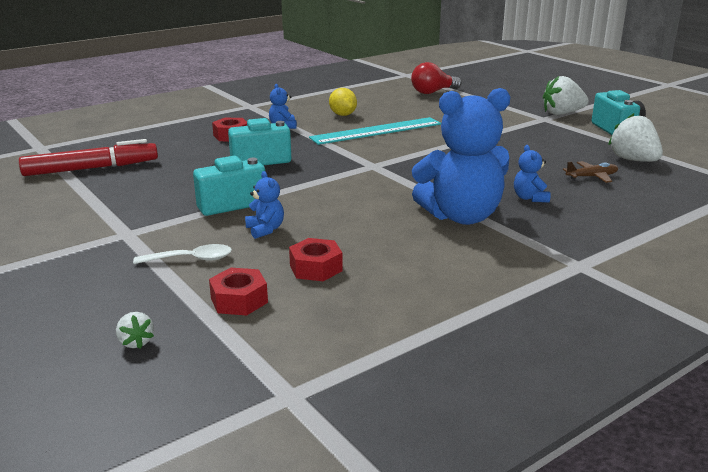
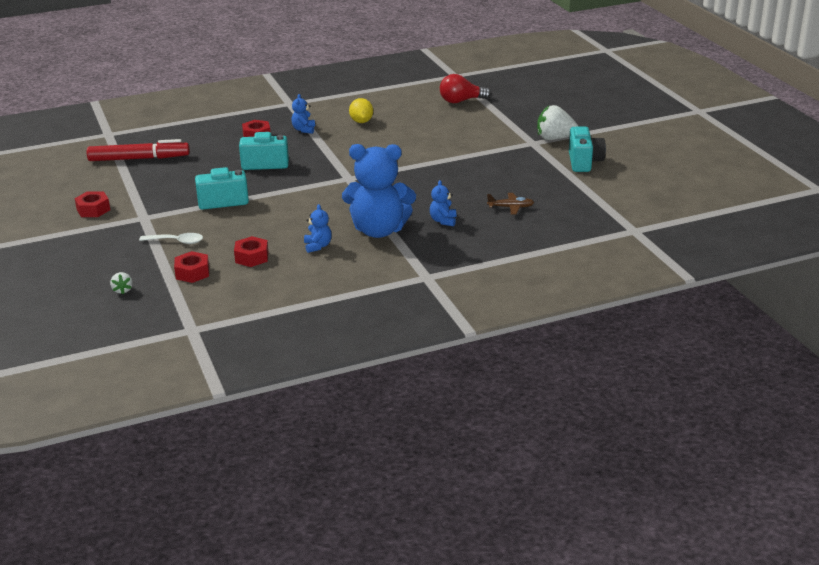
camera: 15 degrees right, 5 degrees up
(46, 231) = (93, 210): none -> red nut
(265, 230) = (235, 225): blue teddy bear -> blue teddy bear (318, 246)
(376, 131) = (376, 142): turquoise ruler -> none
(633, 160) = (562, 195): white strawberry -> none

